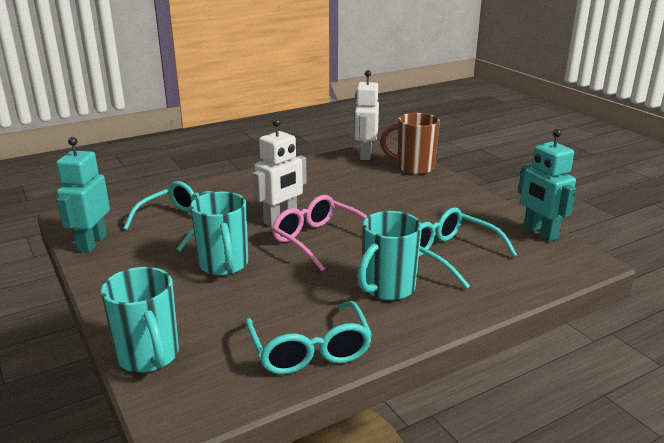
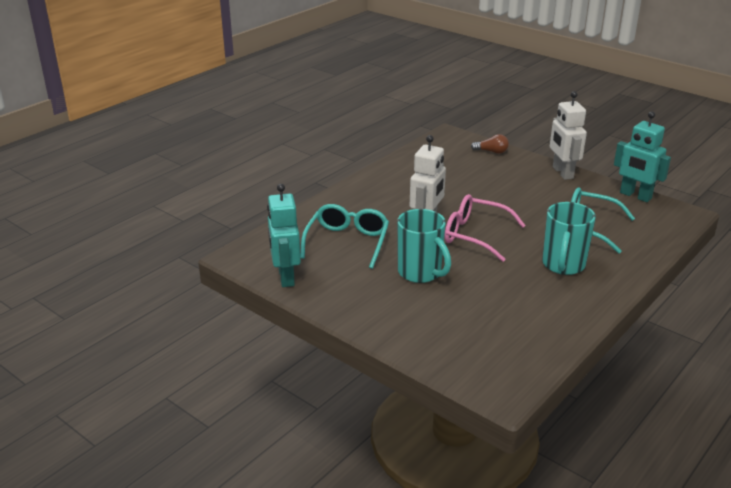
camera: 20 degrees left, 5 degrees up
(149, 357) = (439, 357): turquoise mug -> none
(310, 350) = (550, 324): turquoise glasses -> none
(365, 155) = (438, 145): white robot -> white robot (562, 173)
(413, 168) = (491, 152): brown mug -> brown light bulb

